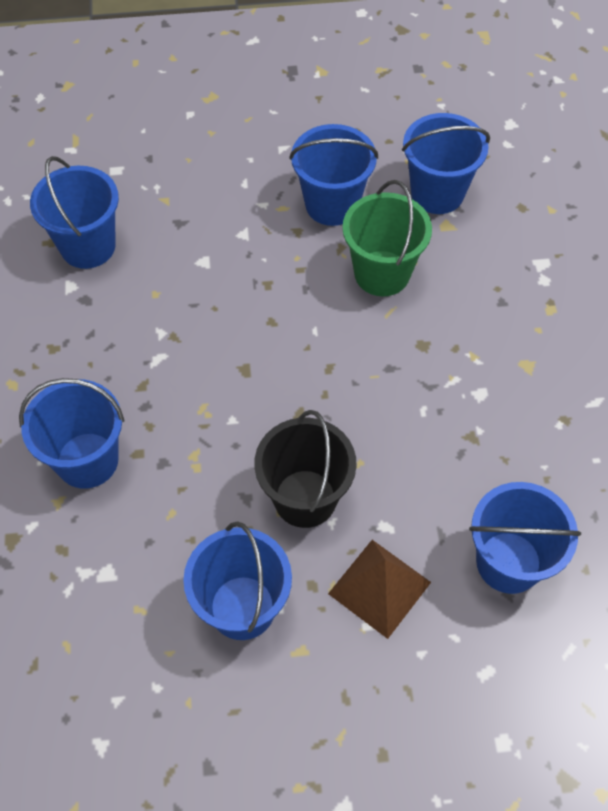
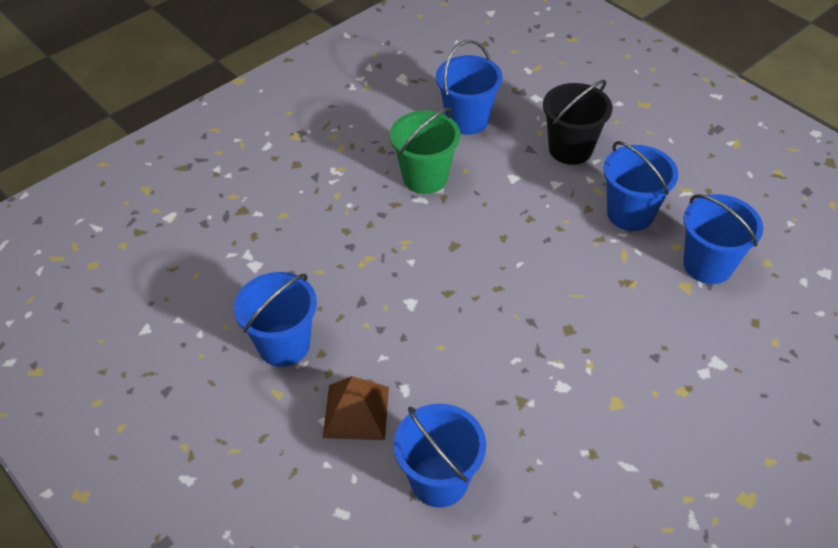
camera: 55 degrees right, 10 degrees down
(87, 460) = (321, 211): blue bucket -> none
(305, 498) = (387, 332): black bucket -> black bucket (570, 149)
(382, 273) = (603, 273): green bucket -> green bucket (425, 177)

